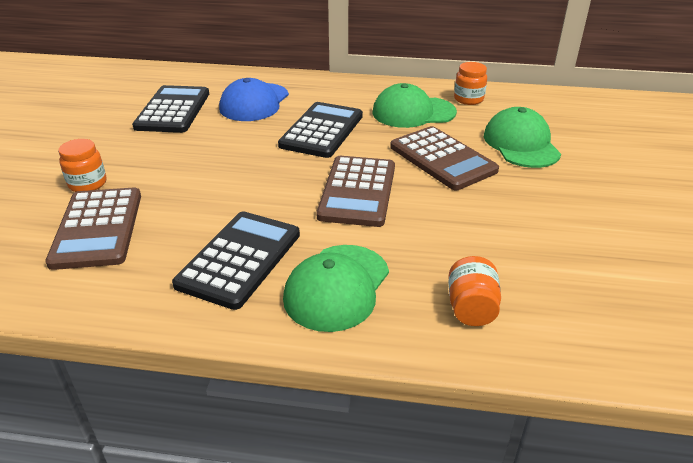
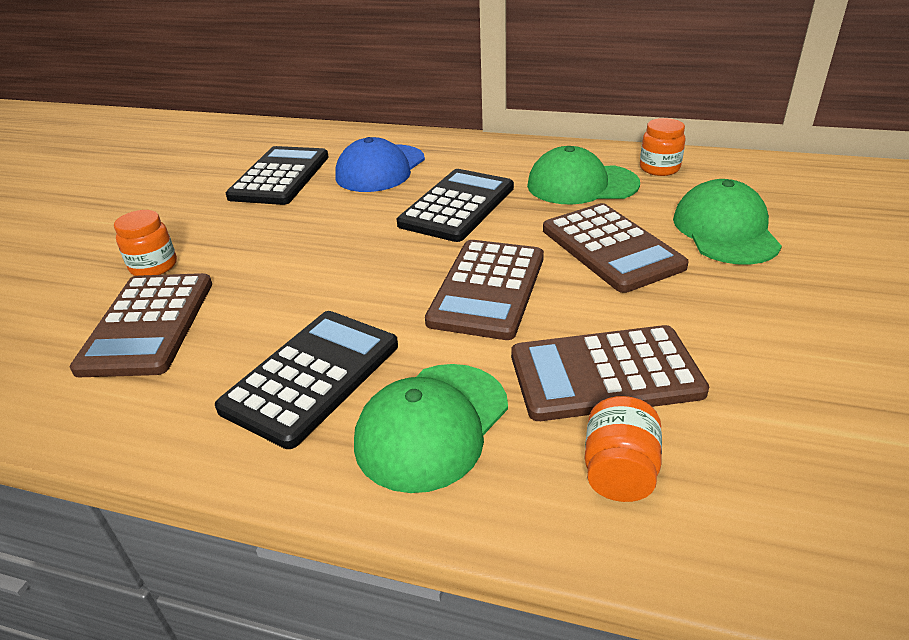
camera: 10 degrees right, 0 degrees up
(452, 246) = (605, 374): none -> brown calculator

